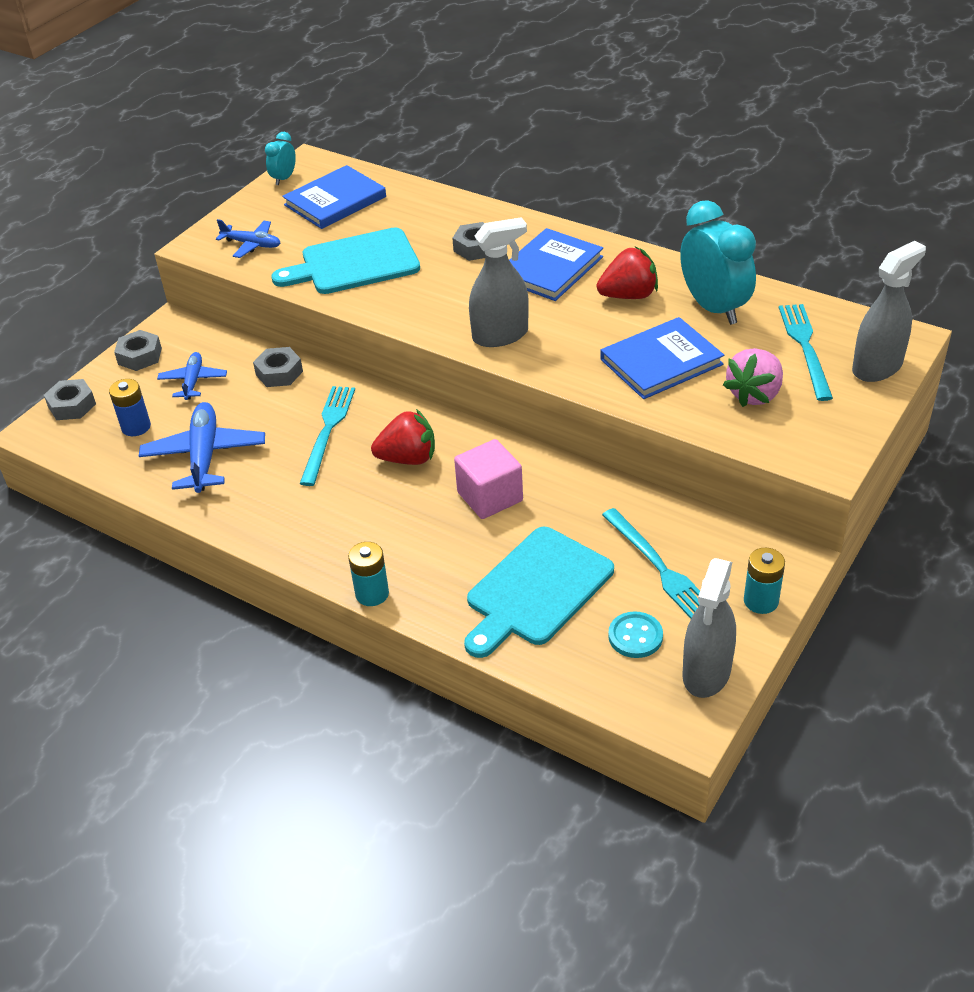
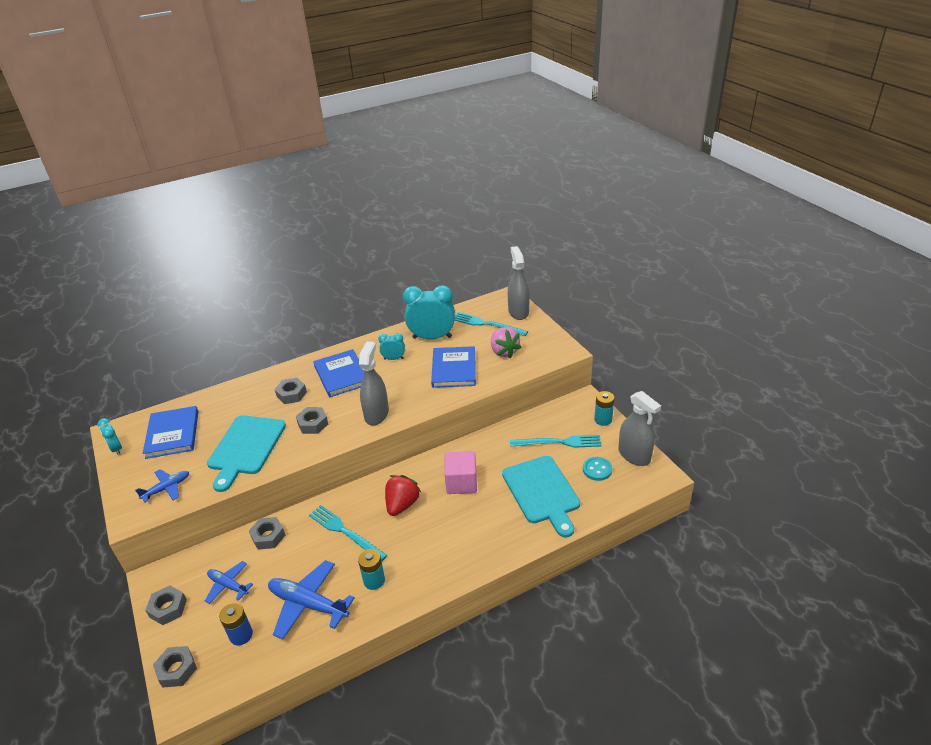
camera: 60 degrees left, 5 degrees down
(372, 594) = (495, 561): turquoise battery -> turquoise battery (374, 580)
(437, 292) = (313, 424): none -> grey nut
(628, 295) = (393, 358): red strawberry -> turquoise clock

